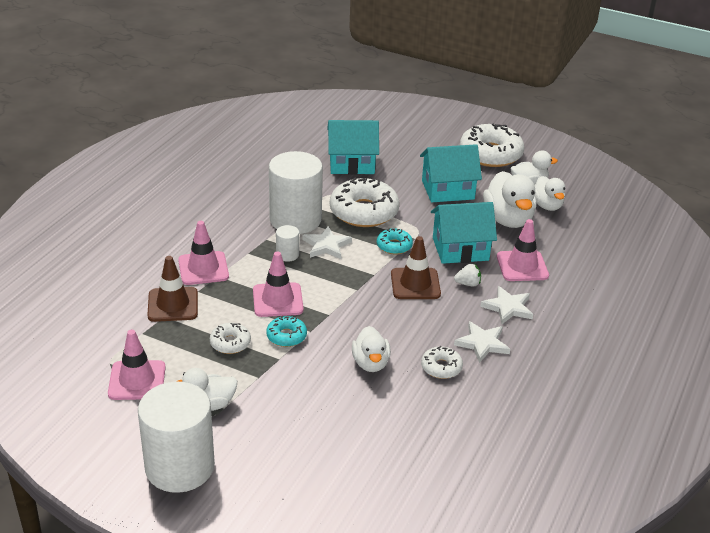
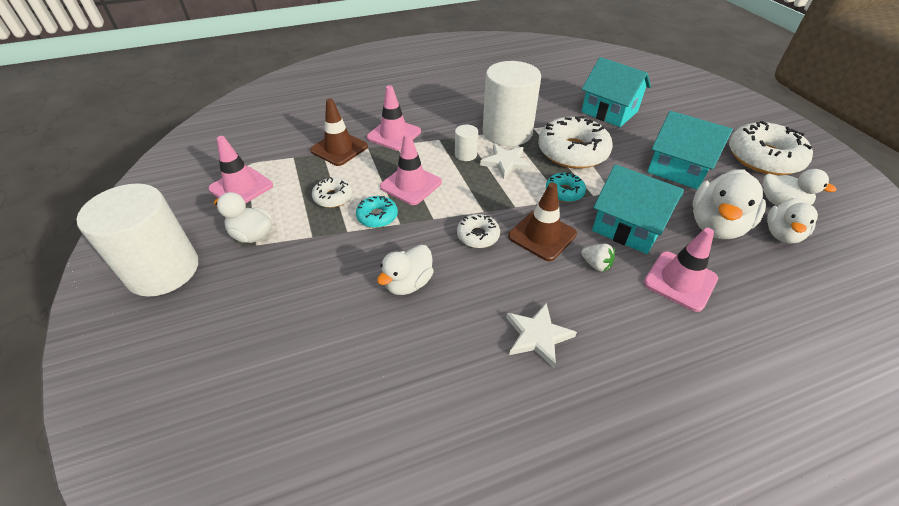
camera: 45 degrees right, 10 degrees up
(441, 367) = (465, 332): white donut -> white donut (478, 236)
(508, 307) = (612, 315): white star -> none

